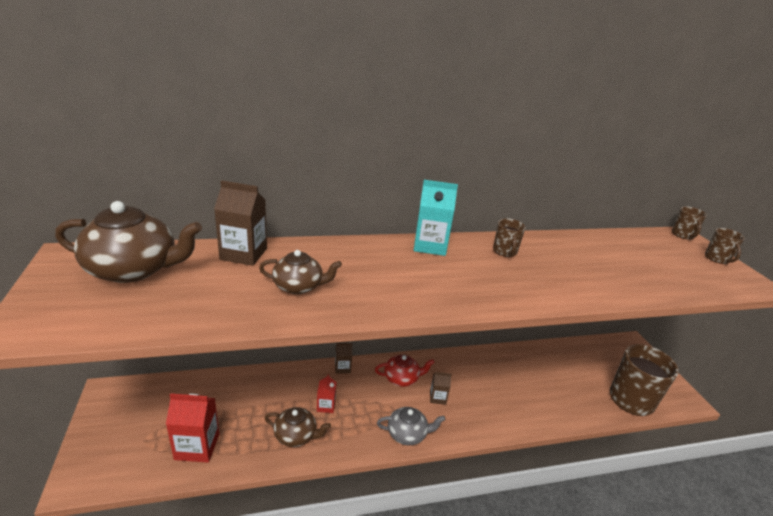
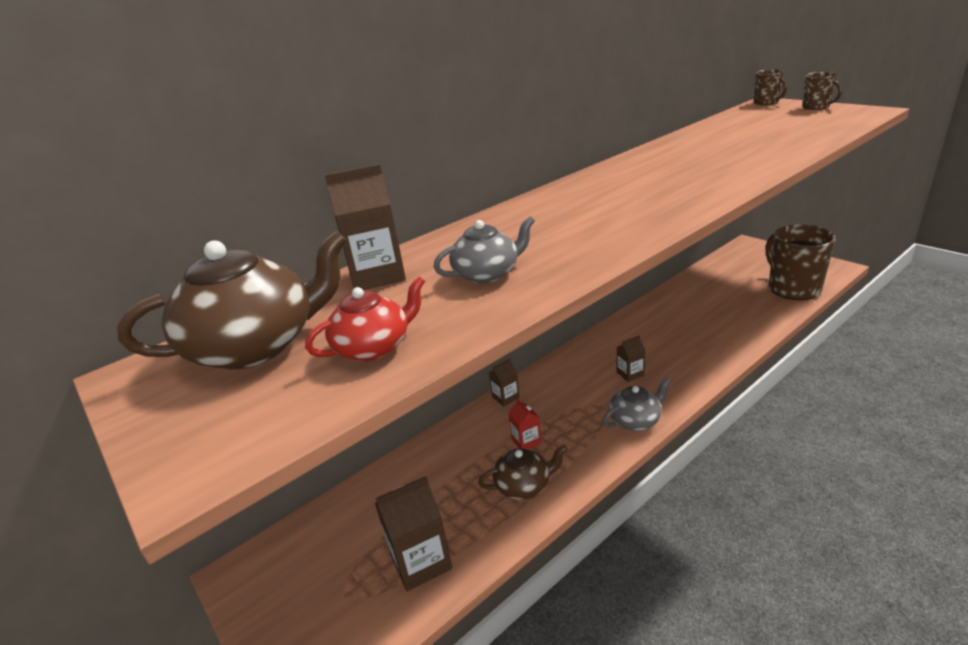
camera: 20 degrees left, 0 degrees up
(197, 446) = (421, 561): red carton -> brown carton
(299, 286) = (487, 274): brown teapot -> grey teapot
(402, 378) = (577, 375): red teapot -> red teapot (374, 347)
(430, 246) = (567, 190): turquoise carton -> none
(505, 251) = (643, 167): brown mug -> none

